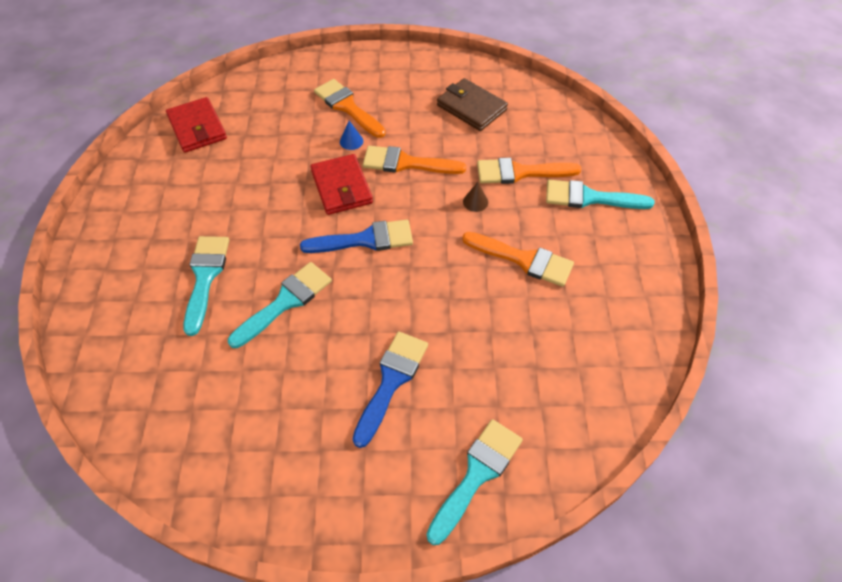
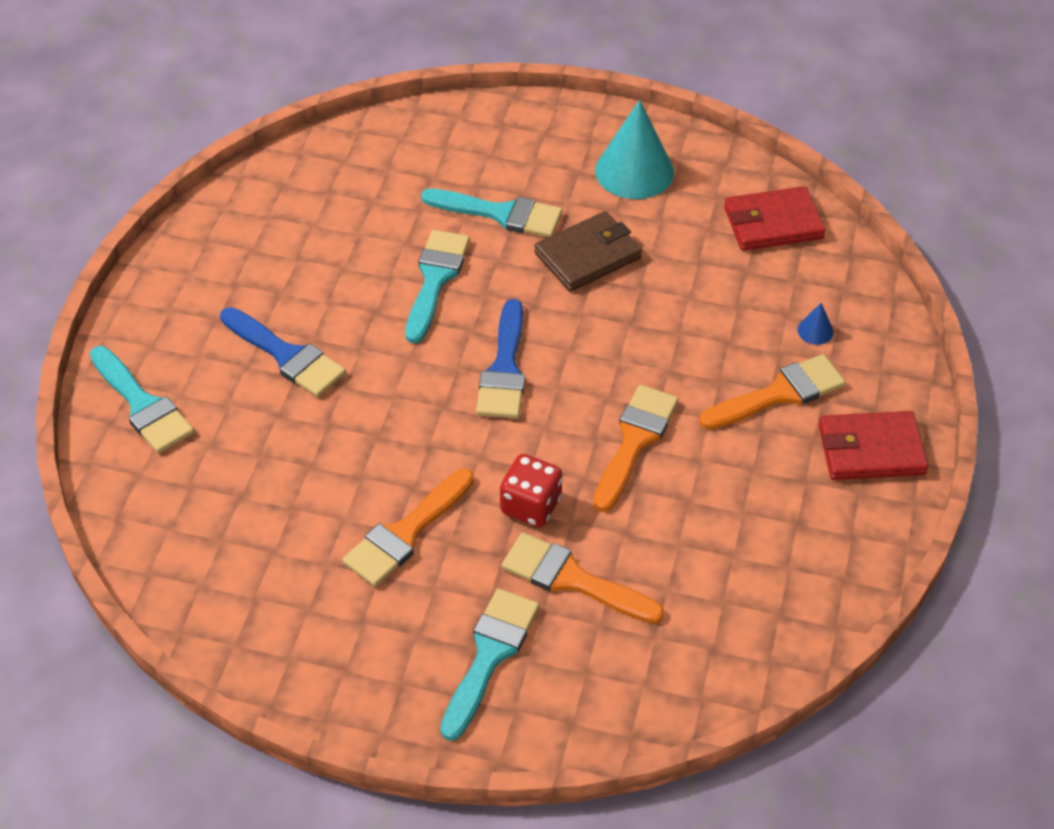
camera: 105 degrees right, 5 degrees down
(149, 206) = (634, 171): none -> turquoise cone
(285, 302) = (435, 279): turquoise brush -> turquoise brush turned 135 degrees counterclockwise
(341, 187) = (608, 360): red wallet -> red wallet (871, 450)
(351, 141) = (700, 385): blue cone -> blue cone (815, 331)
(471, 107) = (740, 555): brown wallet -> brown wallet (588, 256)
(475, 202) = (531, 505): brown cone -> red dice
(520, 172) = (572, 579): orange brush -> orange brush turned 75 degrees counterclockwise

